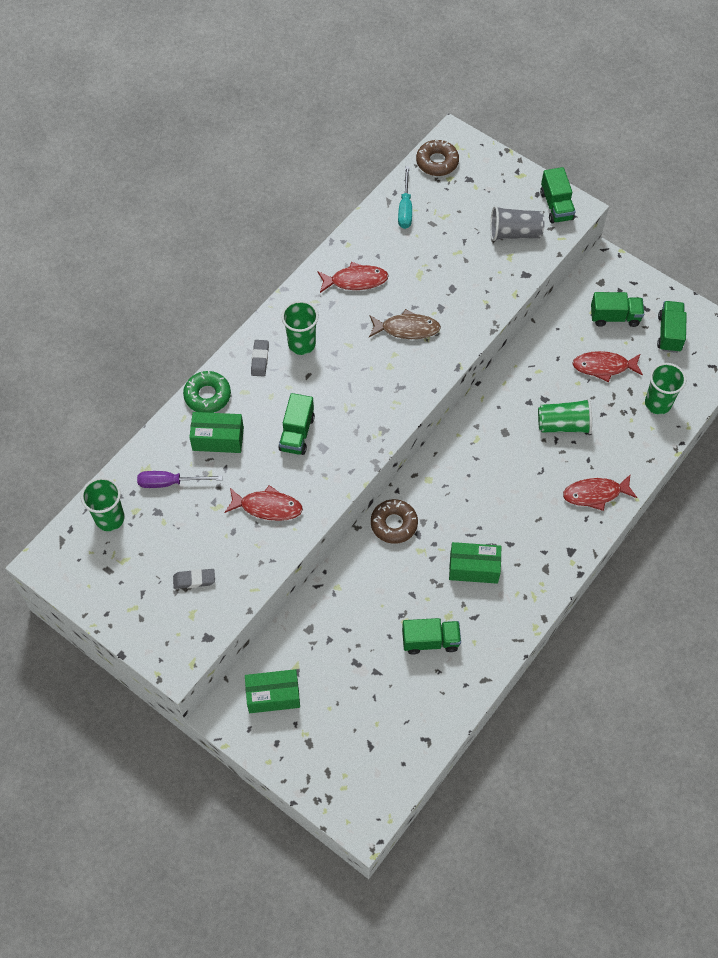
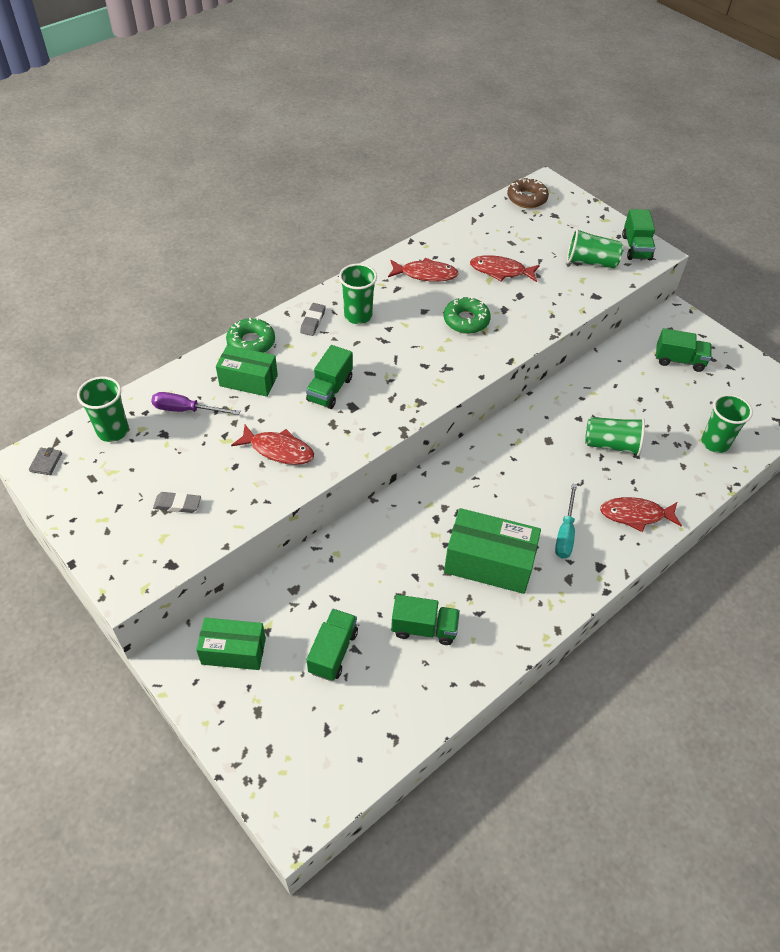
camera: 10 degrees right, 10 degrees down
(61, 563) = (46, 462): none -> grey wallet
(394, 524) = (413, 504): brown donut -> none
(405, 208) = (488, 227): turquoise screwdriver -> turquoise screwdriver (565, 533)
(407, 329) = (466, 320): brown fish -> green donut
(474, 568) = (489, 563): green box -> green box, size x1.51
(514, 233) = (590, 262): grey cup -> green cup
(604, 367) = (662, 401): red fish -> red fish (501, 271)
(669, 333) = (734, 383): green truck -> green truck (333, 652)

